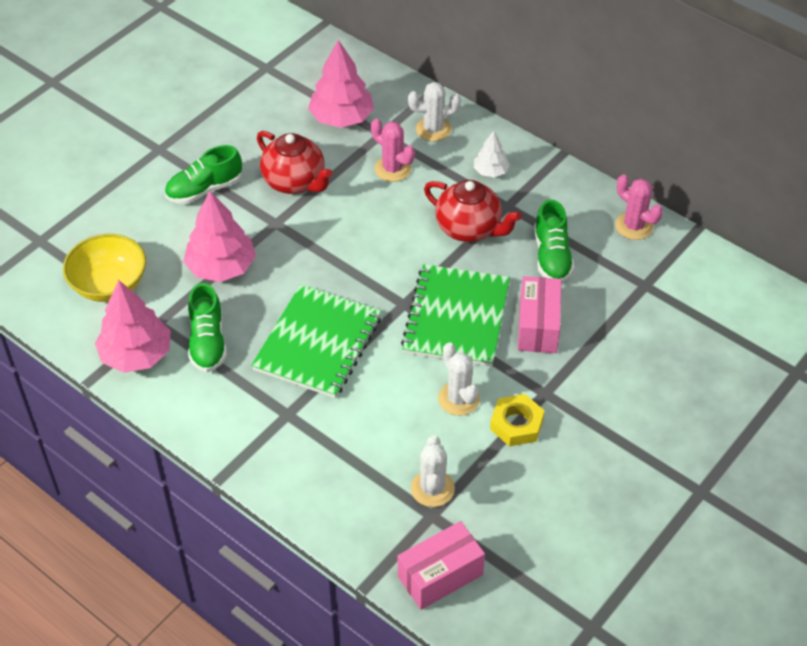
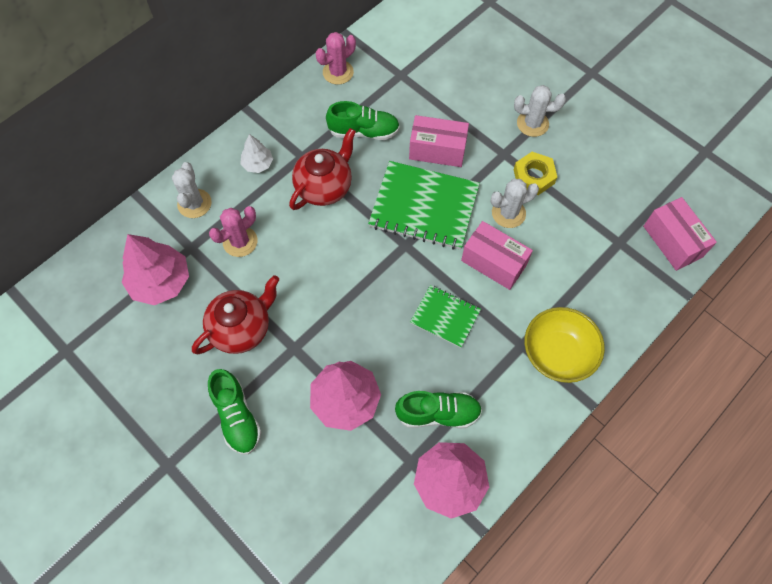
camera: 85 degrees left, 15 degrees up
(109, 285) = (357, 513): yellow bowl -> yellow bowl (557, 353)
(318, 343) = (445, 317): green notebook -> green notebook, size x0.56
(389, 385) = (493, 263): none -> pink box
(432, 488) = (595, 240): white cactus -> white cactus (532, 123)

